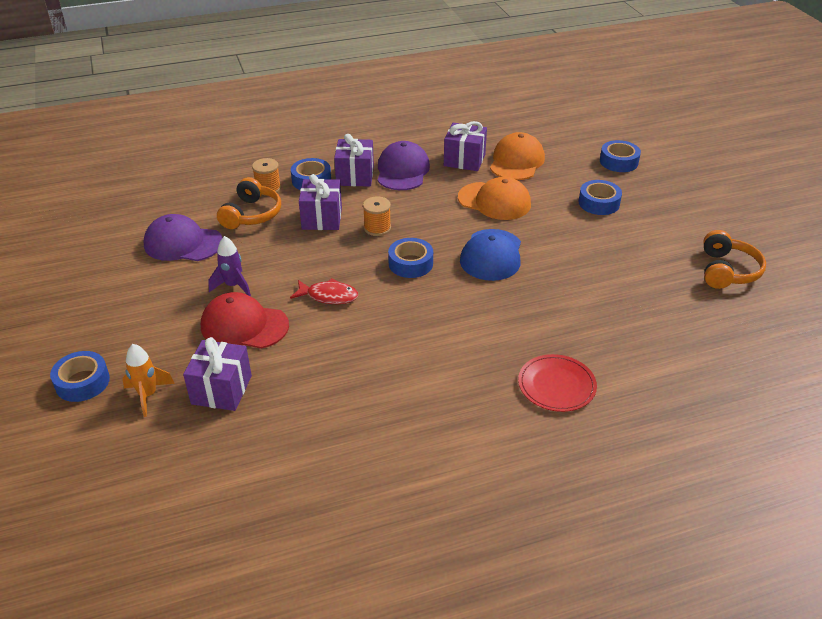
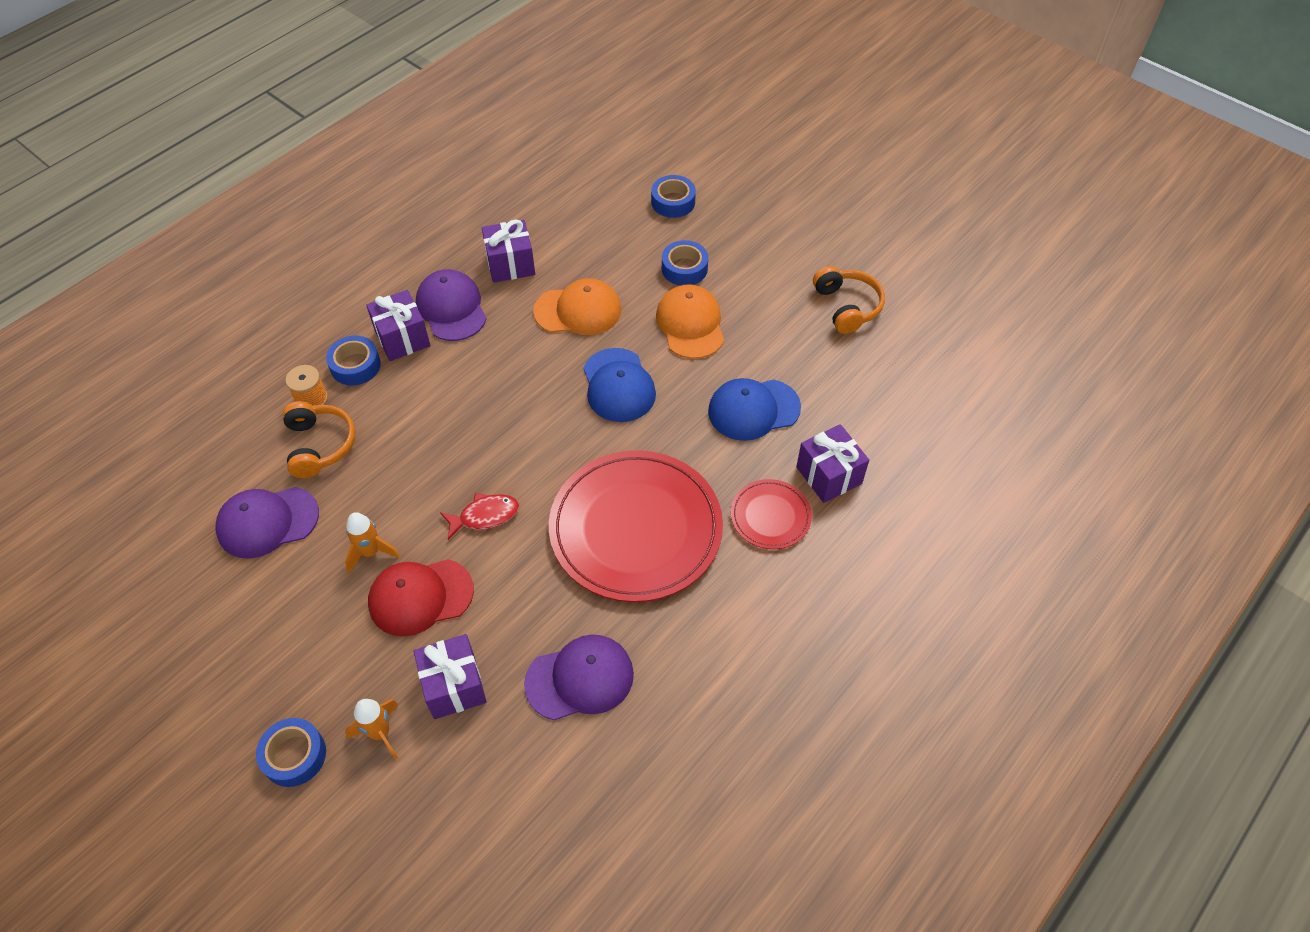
camera: 30 degrees left, 15 degrees up
(233, 286) = (370, 552): purple rocket -> orange rocket
(316, 427) = (580, 678): none -> purple cap
(322, 218) = (405, 415): purple gift -> purple gift (828, 475)
(377, 228) = (476, 402): orange spool -> none
(410, 263) = (543, 434): blue tape -> none
(436, 348) = (635, 528): none -> red plate
(516, 161) = (568, 244): orange cap -> orange cap (690, 324)
(593, 309) = (753, 409): none -> blue cap

